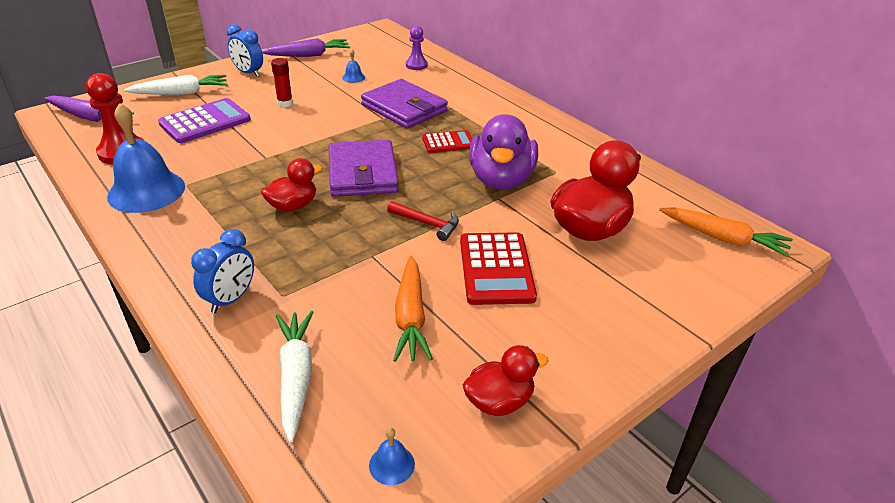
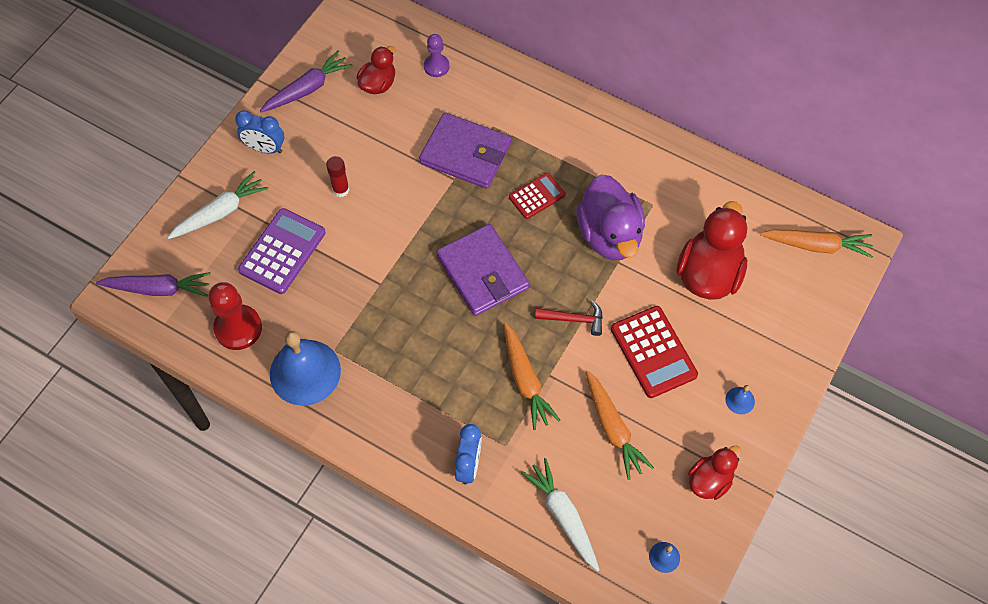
camera: 20 degrees left, 25 degrees up
(293, 206) = (448, 341): red duck -> red duck (378, 84)
(344, 253) = (525, 380): none -> orange carrot
(353, 77) = (383, 116): blue bell -> blue bell (740, 400)

